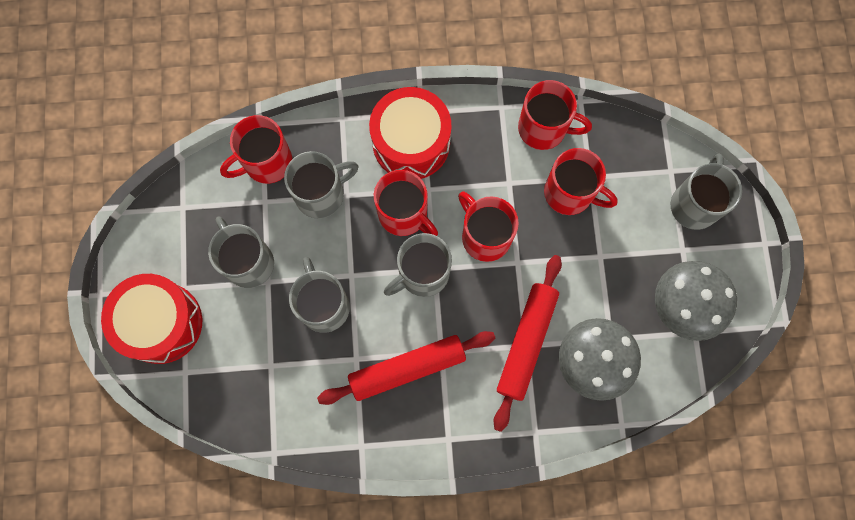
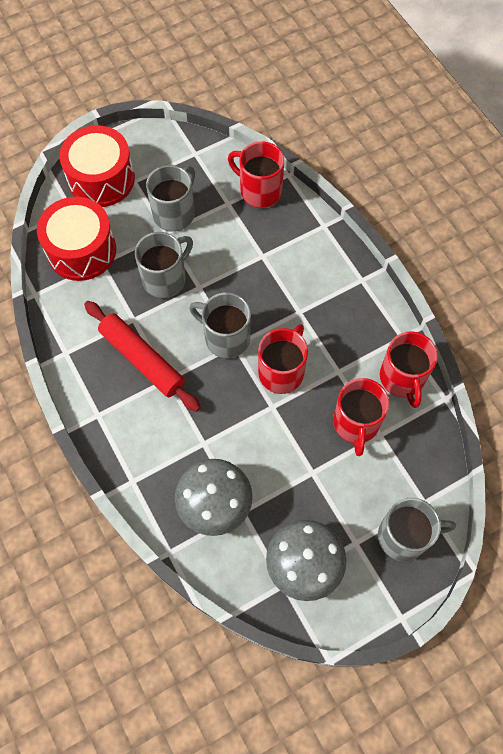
camera: 65 degrees right, 10 degrees down
(321, 194) = (254, 238): grey mug -> none
(404, 214) = (268, 303): red mug -> none
(411, 143) = (331, 283): red drum -> red drum (81, 250)
(526, 343) = (206, 442): red rolling pin -> none

